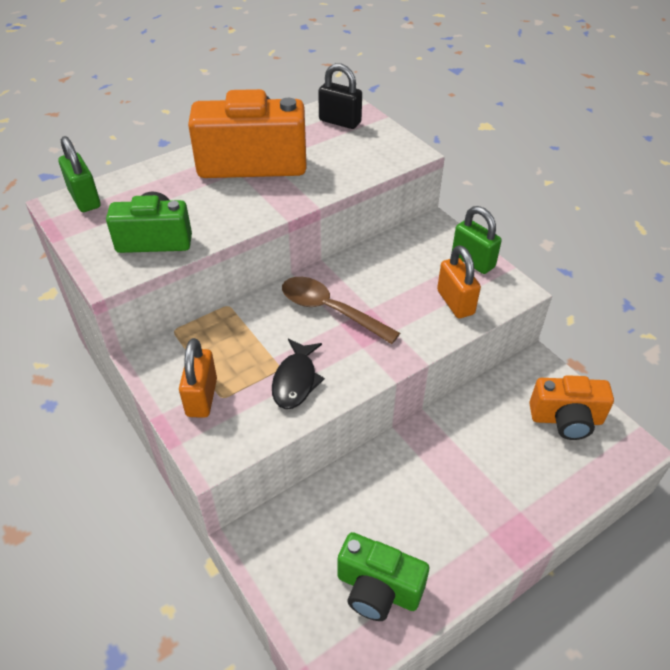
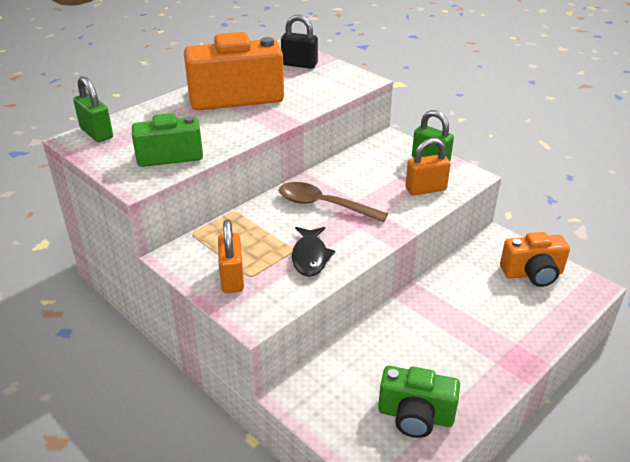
camera: 10 degrees left, 10 degrees down
(455, 302) = (425, 189): orange padlock -> orange padlock turned 75 degrees counterclockwise

